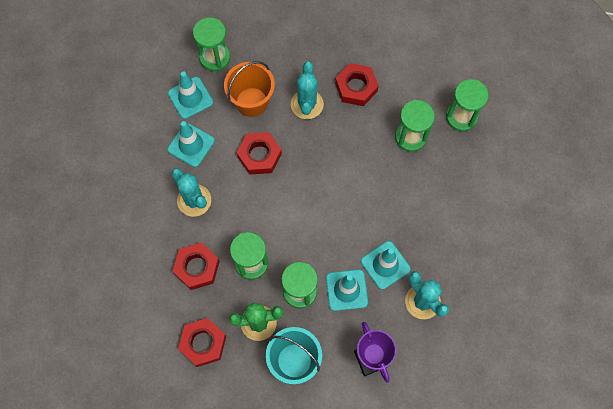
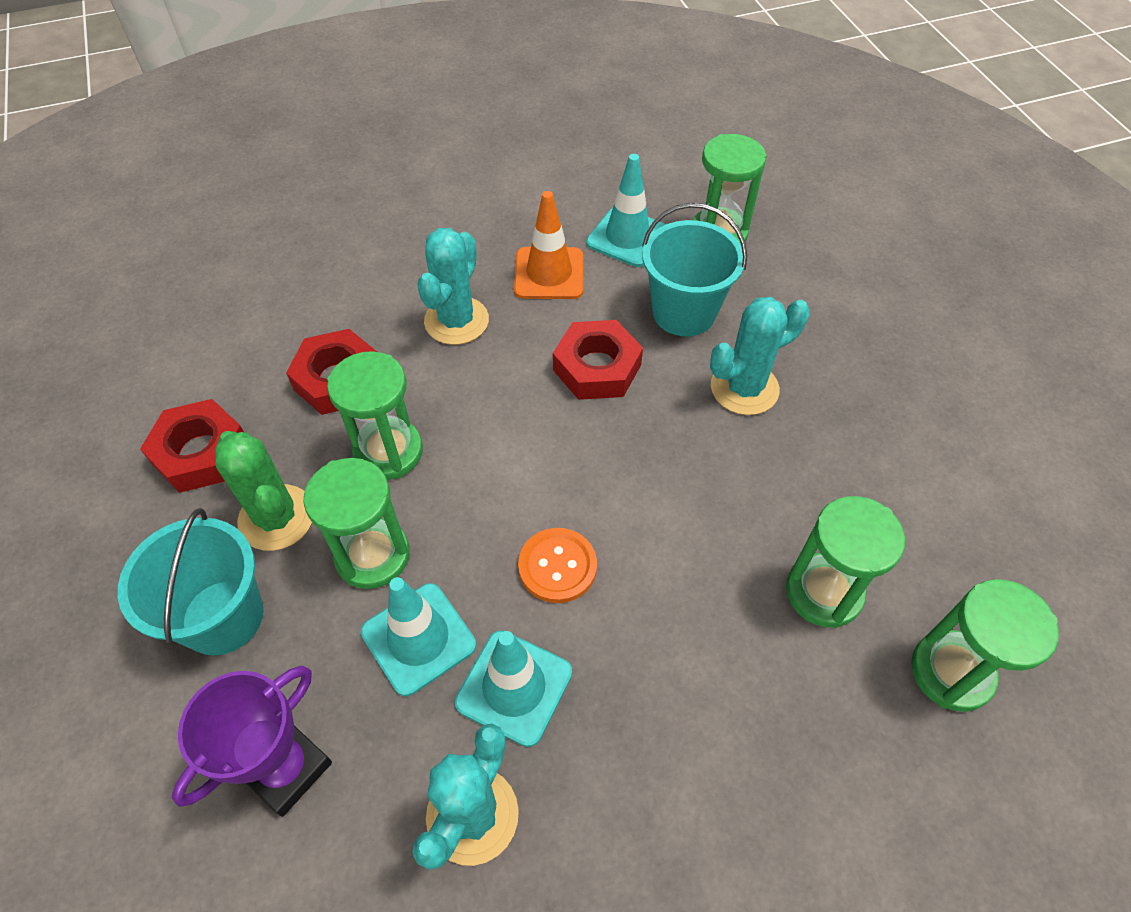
camera: 60 degrees right, 15 degrees down
(191, 145) = (549, 273): turquoise traffic cone -> orange traffic cone
(251, 102) = (684, 312): orange bucket -> turquoise bucket
(346, 224) = (557, 566): none -> orange button
(356, 87) = (842, 446): red nut -> none

